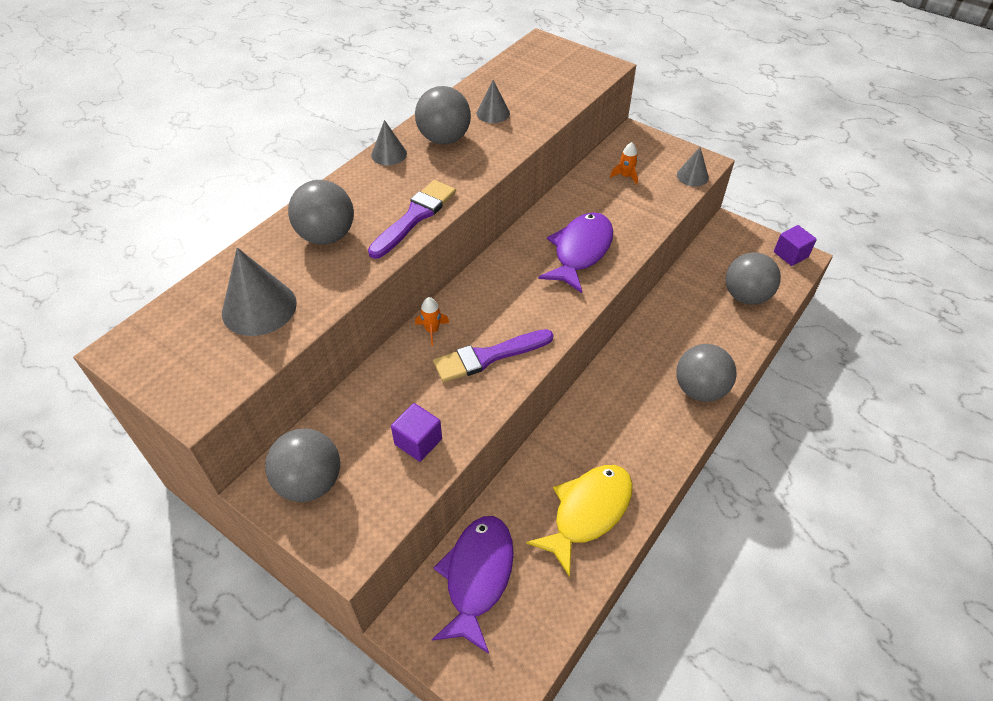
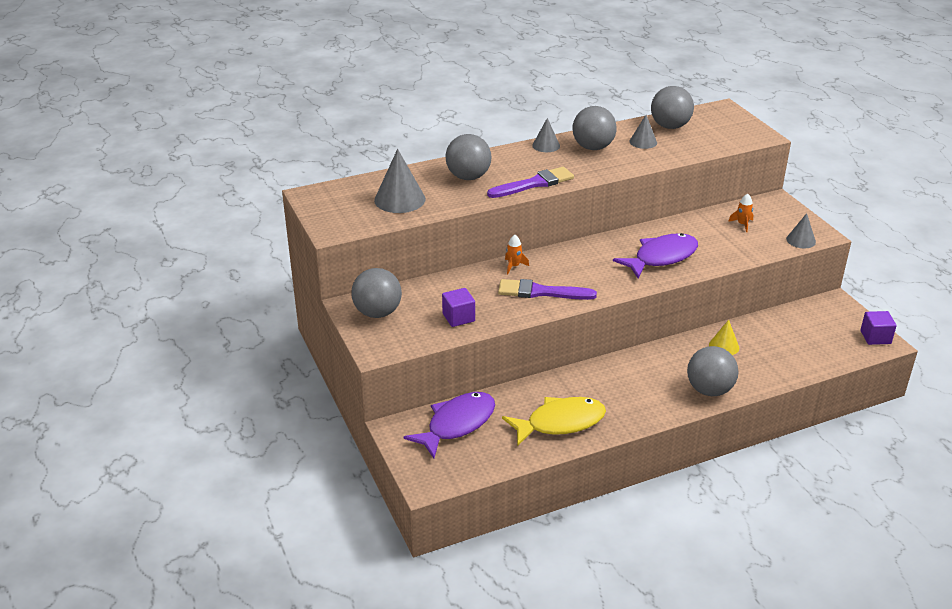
camera: 30 degrees right, 15 degrees down
(673, 325) = (724, 346): none -> yellow cone
(746, 296) = (805, 350): grey ball -> grey ball (670, 126)

